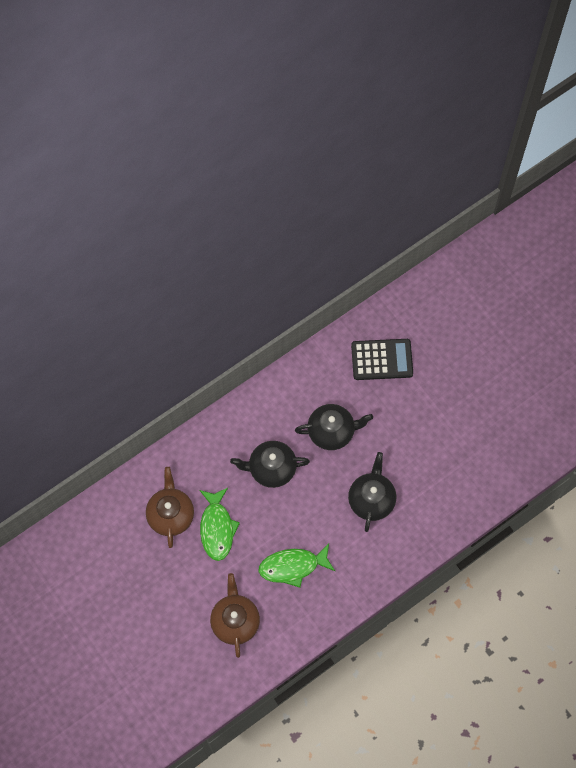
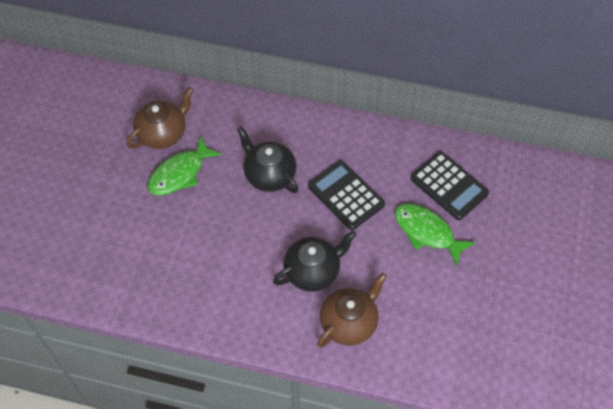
camera: 50 degrees right, 10 degrees down
(235, 621) = (106, 246): brown teapot -> brown teapot (349, 323)
(292, 566) = (194, 254): green fish -> green fish (427, 232)
(332, 432) = (345, 195): black teapot -> black calculator

